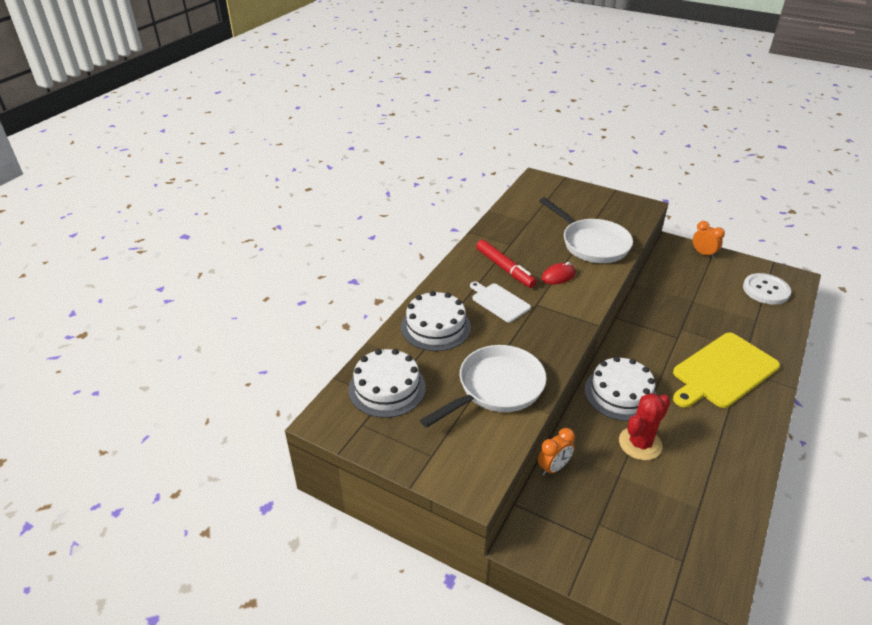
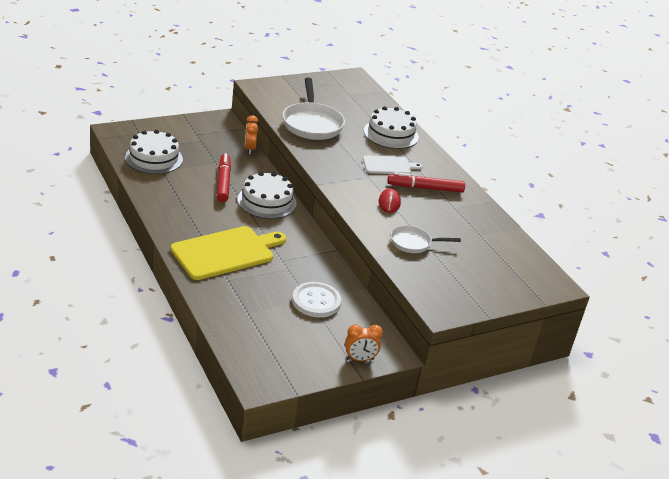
camera: 120 degrees right, 5 degrees down
(387, 388) = (356, 98): white cake -> white cake (154, 158)
(591, 244) = (413, 243): white pan -> white pan, size x0.57
(640, 443) = (223, 182): red cactus -> red marker
(723, 372) = (226, 252): yellow cutting board -> yellow cutting board turned 60 degrees clockwise
(765, 290) = (269, 350): white button -> white button (316, 301)

